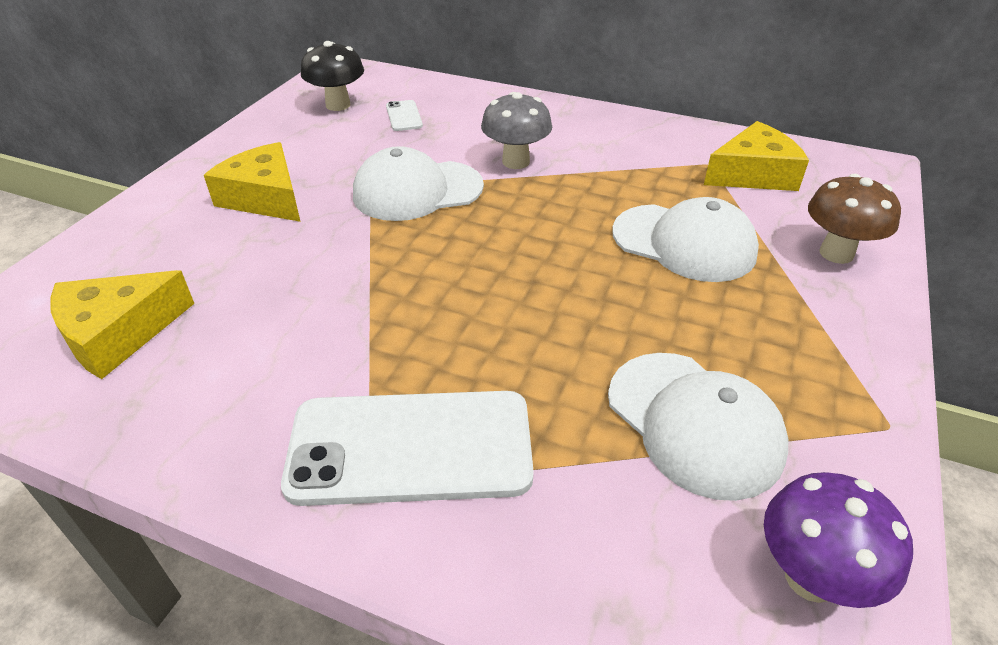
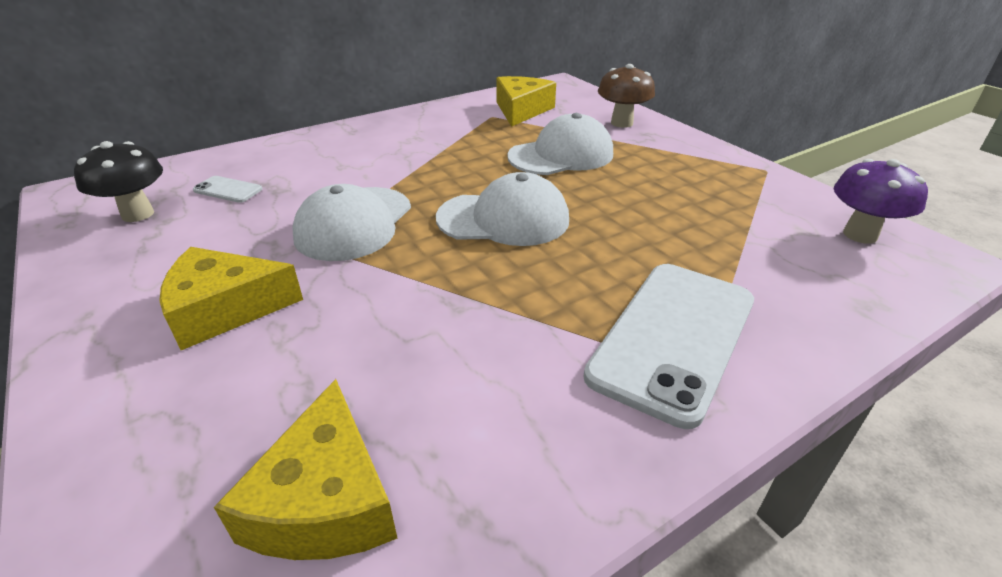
camera: 55 degrees left, 5 degrees down
(516, 162) = (384, 170): grey mushroom -> none
(694, 423) = (727, 219): white cap -> white cap (503, 219)

